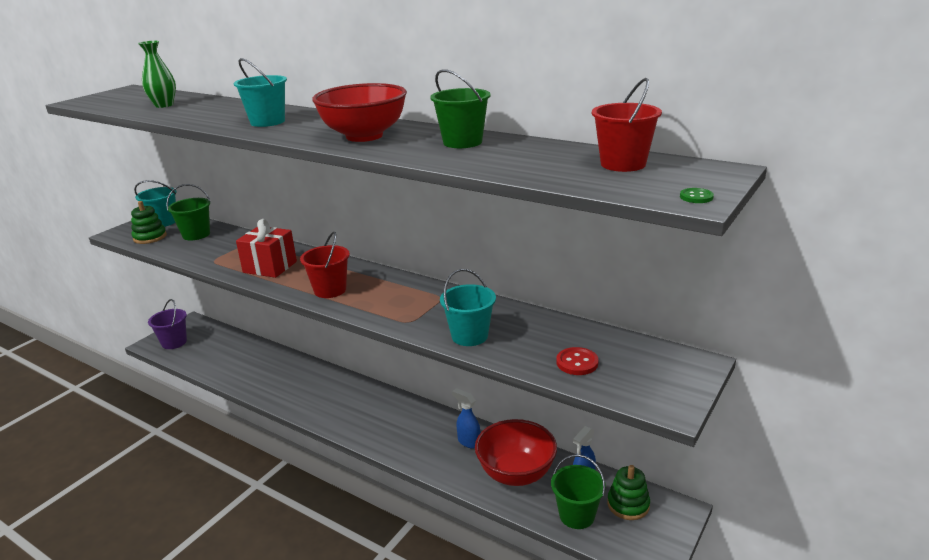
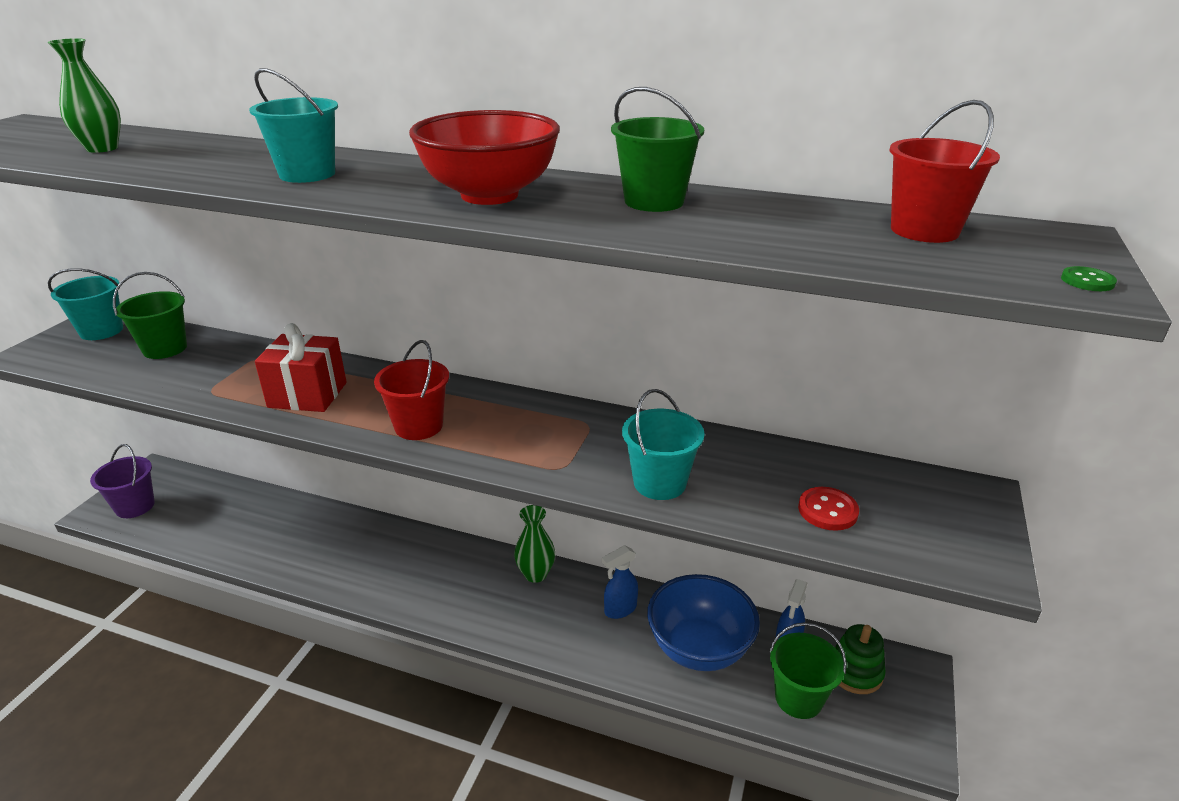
camera: 15 degrees left, 5 degrees up
(150, 237) = (87, 358): green stacking toy -> none
(418, 412) = (535, 574): none -> green vase
(468, 442) = (620, 609): blue spray bottle -> blue spray bottle turned 60 degrees counterclockwise
(516, 474) = (699, 648): red bowl -> blue bowl

